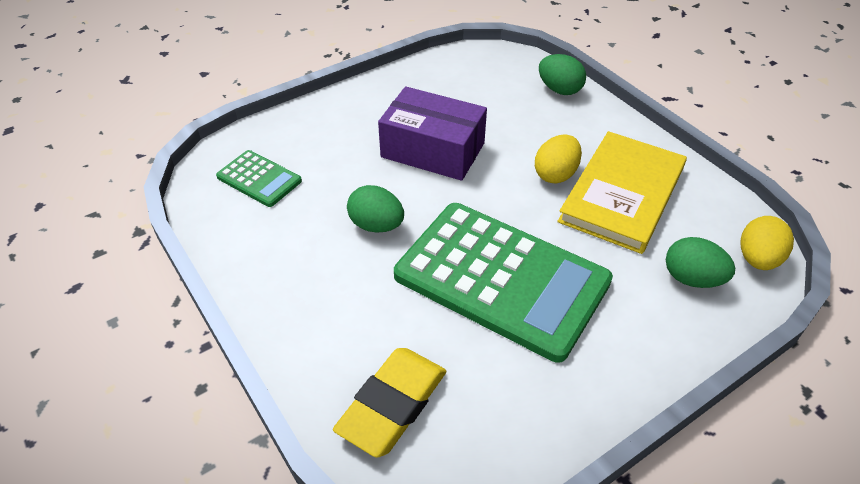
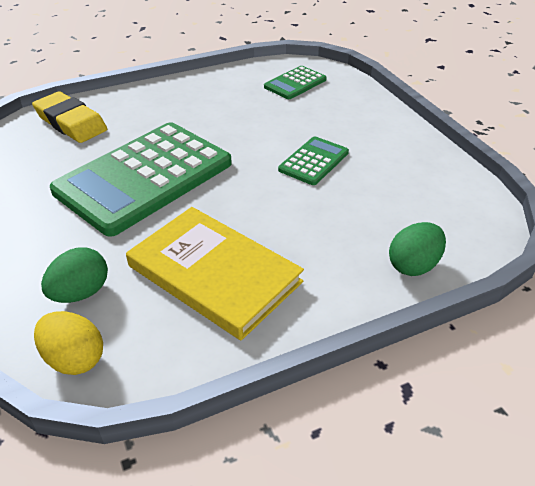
camera: 100 degrees right, 5 degrees down
(376, 225) = (227, 127): green egg -> none
(433, 150) = (313, 161): purple box -> green calculator
(555, 174) = (259, 231): yellow egg -> none

